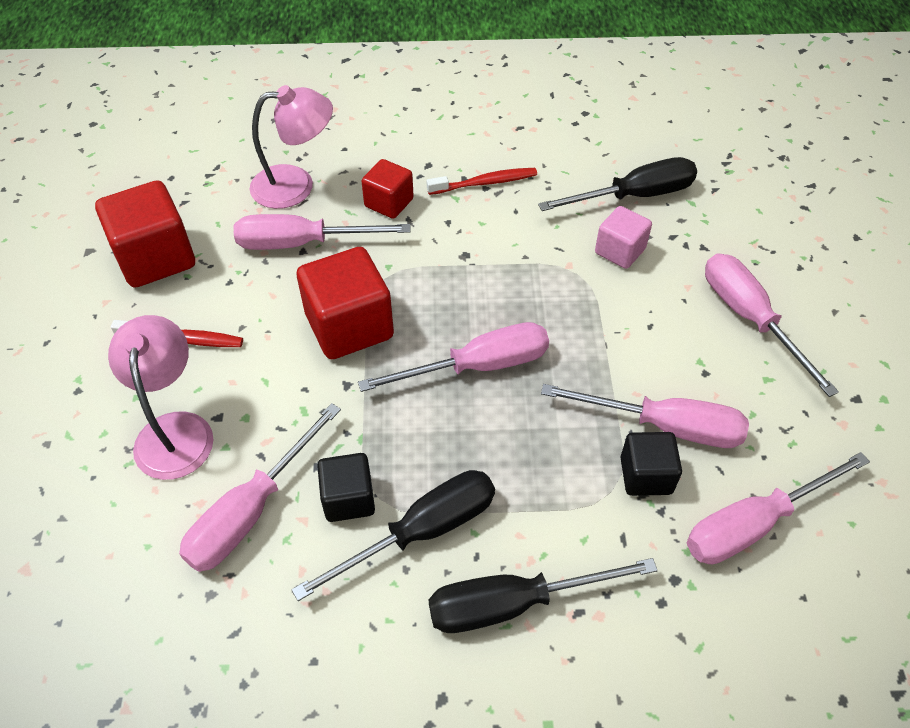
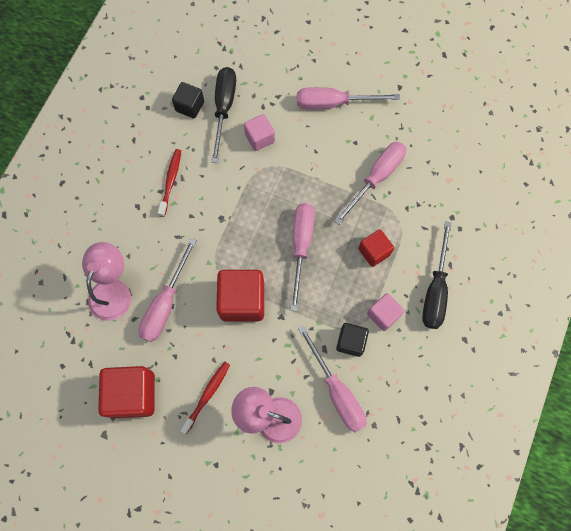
camera: 65 degrees left, 20 degrees up
(389, 203) = (158, 242): red cube -> red cube (374, 252)
(421, 531) = (383, 314): black screwdriver -> pink cube
(646, 475) = (398, 201): black cube -> black cube (190, 106)
(753, 524) = (441, 170): pink screwdriver -> none

